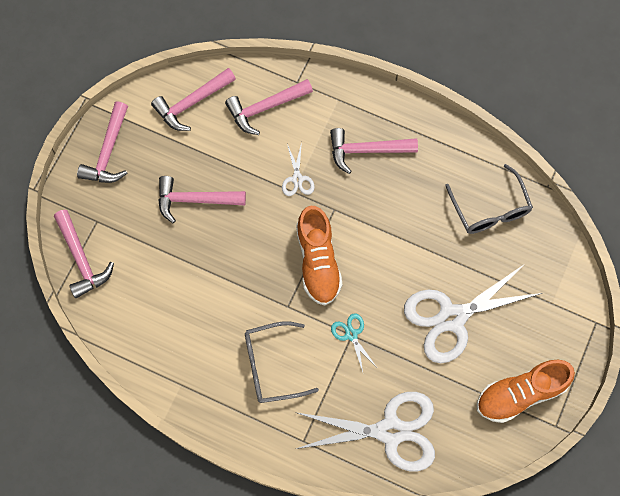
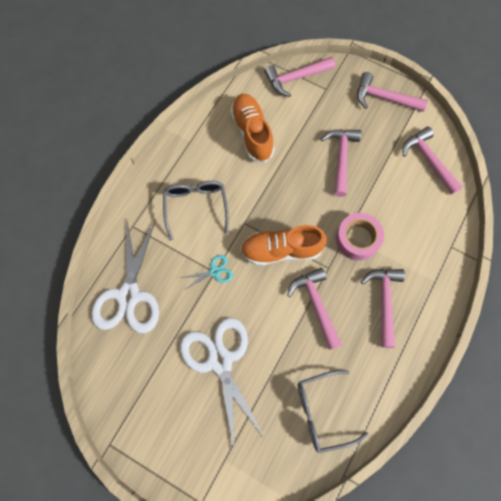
camera: 95 degrees right, 0 degrees up
(265, 108) = (425, 218): pink hammer -> pink hammer (316, 304)
(297, 179) = (357, 239): white scissors -> pink tape
(520, 393) = (143, 415): orange shoe -> orange shoe (252, 133)

